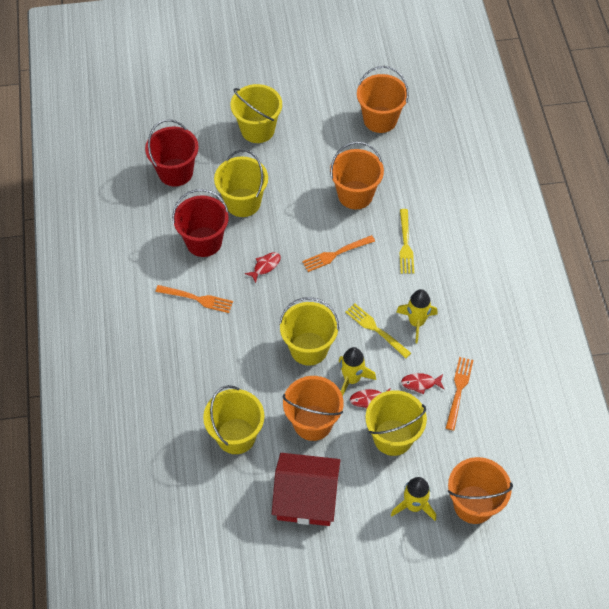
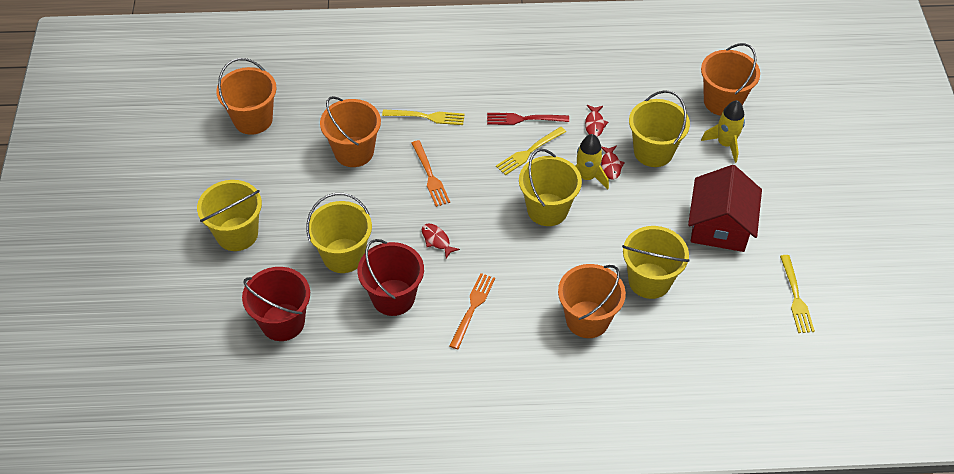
camera: 85 degrees left, 5 degrees down
(227, 566) = (796, 297): none -> yellow fork
(313, 422) = (635, 213): orange bucket -> orange bucket (587, 319)
(416, 322) = (524, 119): yellow rocket -> red fork
(458, 390) = (603, 97): orange fork -> none

